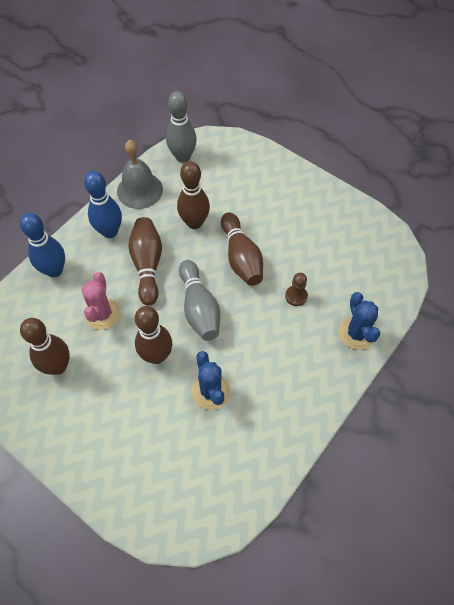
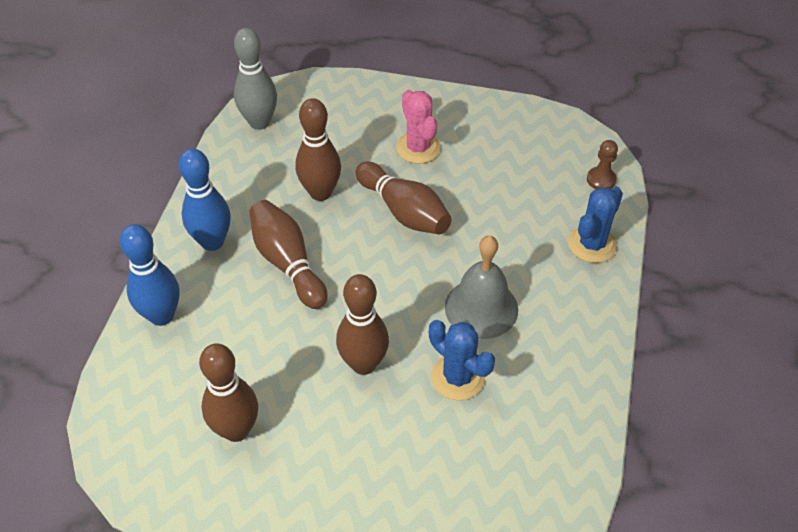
camera: 25 degrees left, 10 degrees down
(102, 314) = (261, 343): pink cactus -> pink cactus (418, 148)
(140, 190) = (224, 179): grey bell -> grey bell (481, 308)
(199, 308) = (385, 288): grey bowling pin -> none
(296, 296) = (497, 230): brown pawn -> brown pawn (601, 180)
(356, 333) = (592, 244): blue cactus -> blue cactus turned 75 degrees clockwise

